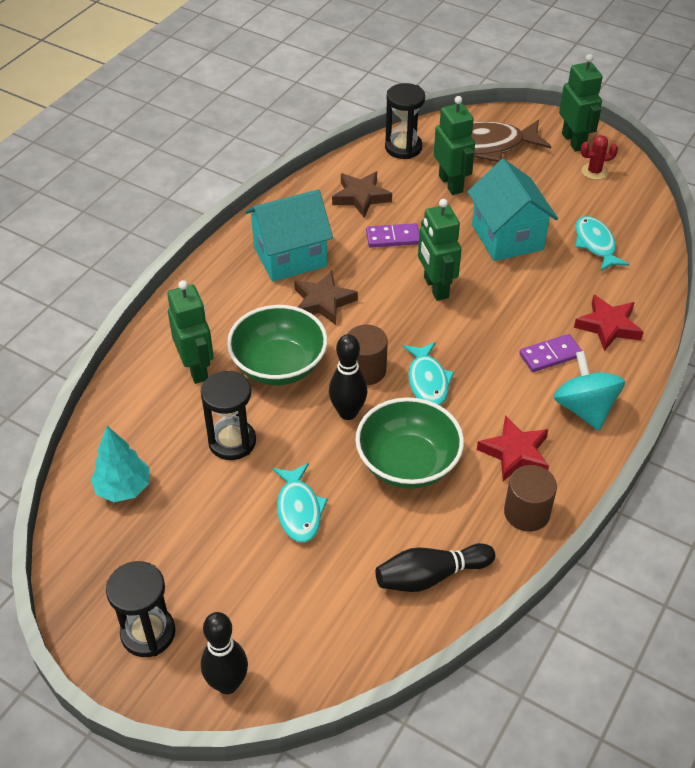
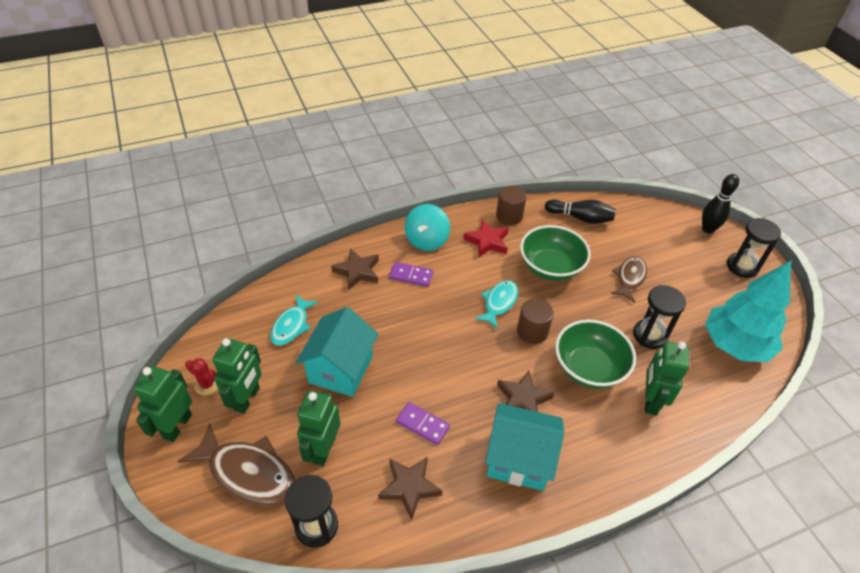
camera: 145 degrees left, 0 degrees up
(123, 488) = (734, 345): turquoise tree -> turquoise tree, size x1.78
(299, 510) = (629, 278): turquoise fish -> brown fish
(348, 412) = (564, 312): black bowling pin -> none
(435, 287) = (433, 361): green robot -> green robot (247, 399)
(608, 326) = (357, 271): red star -> brown star

